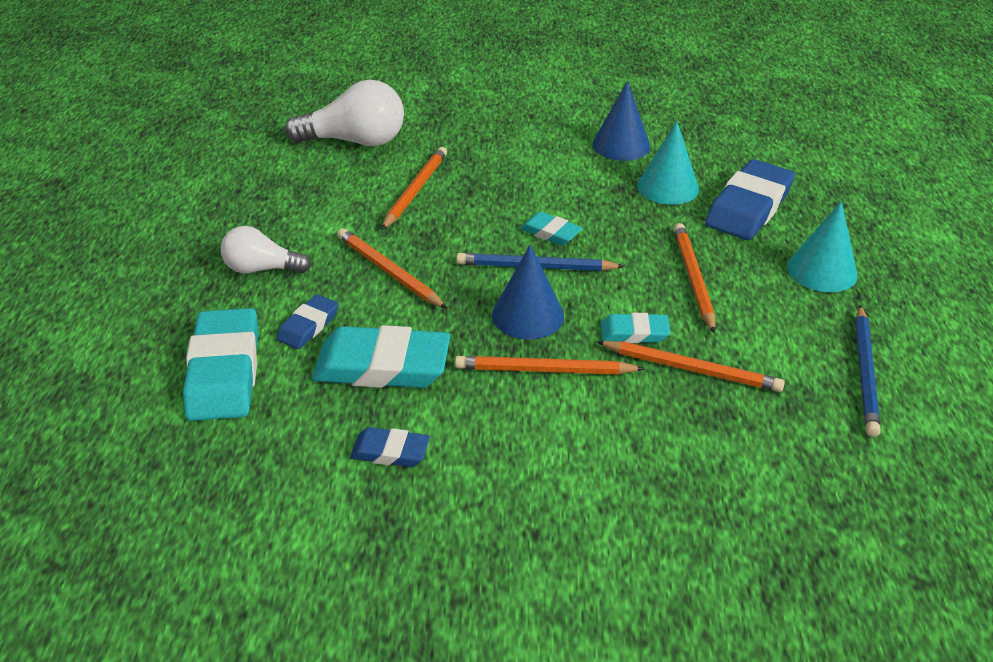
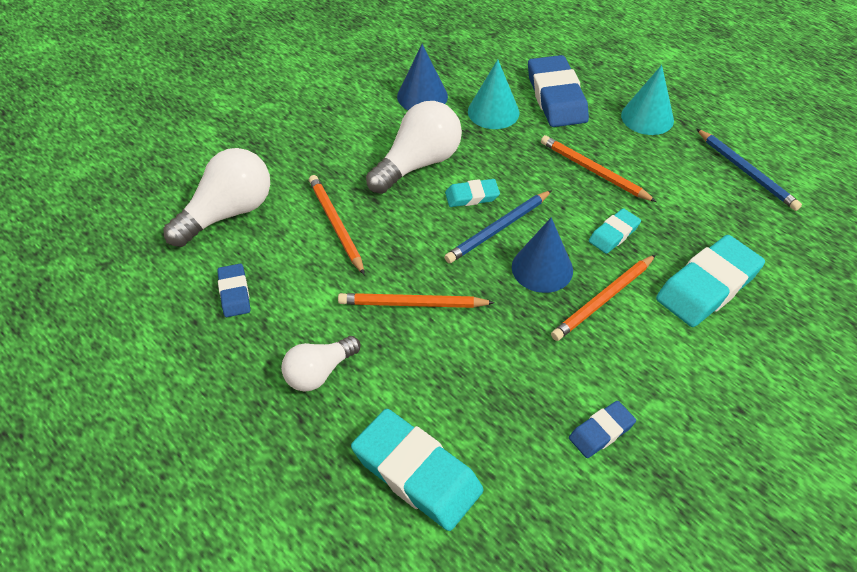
camera: 45 degrees left, 10 degrees up
(308, 326) = (421, 389): blue eraser -> blue eraser (234, 293)
(382, 366) = (511, 377): turquoise eraser -> turquoise eraser (707, 286)
(542, 187) = (418, 163): none -> white light bulb
(691, 369) = (671, 235): orange pencil -> none

